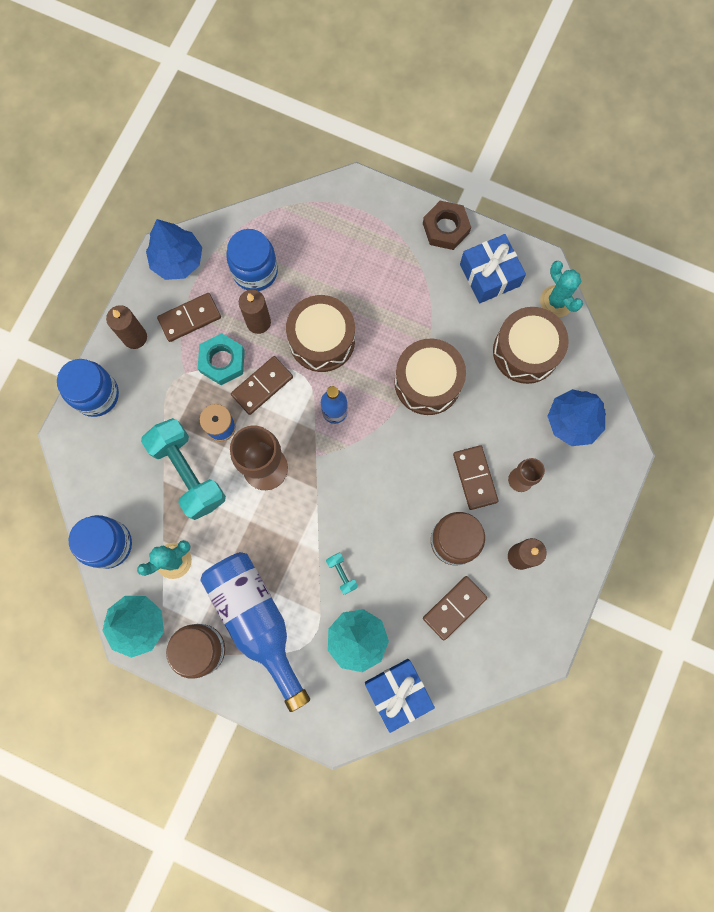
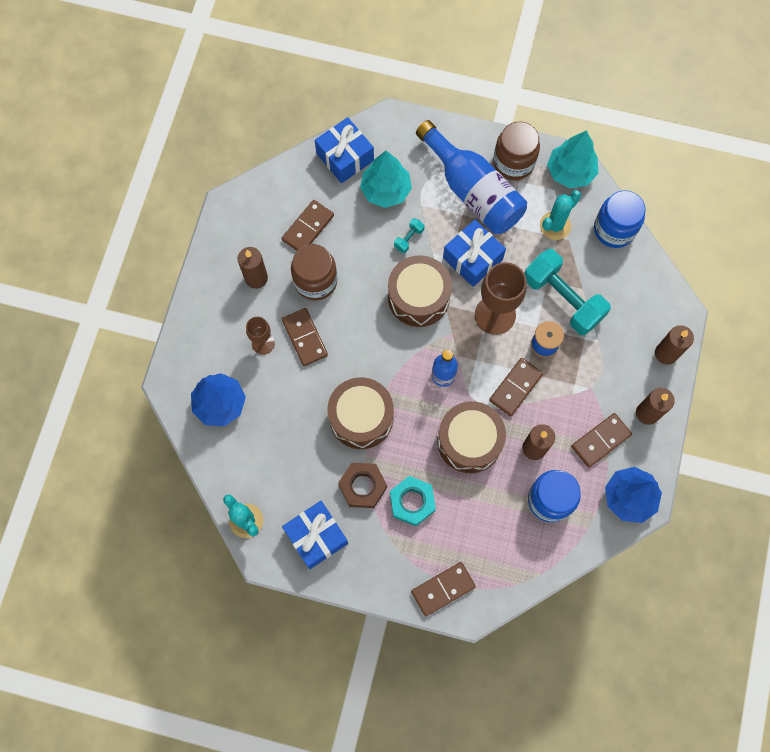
camera: 170 degrees right, 5 degrees down
(96, 395) = (666, 353): blue jar -> brown candle
(222, 361) = (558, 404): turquoise nut -> turquoise nut (412, 502)
(275, 537) = (472, 259): none -> blue gift
(342, 574) = (408, 239): turquoise dumbbell -> turquoise dumbbell turned 75 degrees clockwise
(376, 209) = (443, 589): none -> brown domino
(446, 228) = (367, 580): brown nut -> brown nut (362, 486)
(526, 351) = (271, 464): brown drum -> brown drum (418, 297)

